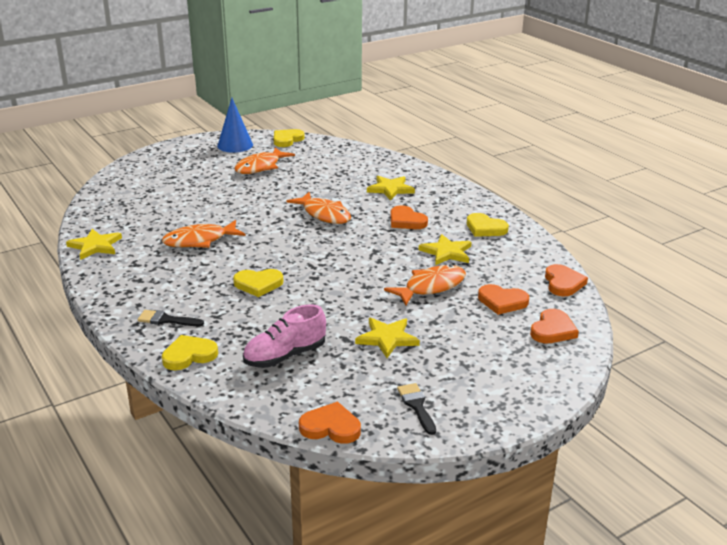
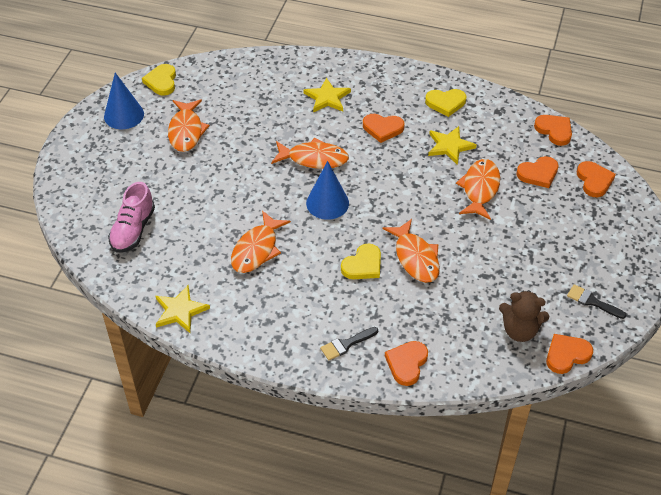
camera: 40 degrees left, 20 degrees up
(189, 355) = (407, 363): yellow heart -> orange heart
(285, 356) = (467, 318): pink shoe -> pink shoe (133, 230)
(292, 240) = (327, 203): none -> blue cone
(306, 300) = (415, 257): none -> orange fish
(316, 387) = (519, 330): none -> brown teddy bear
(387, 338) = (510, 257): yellow star -> none

